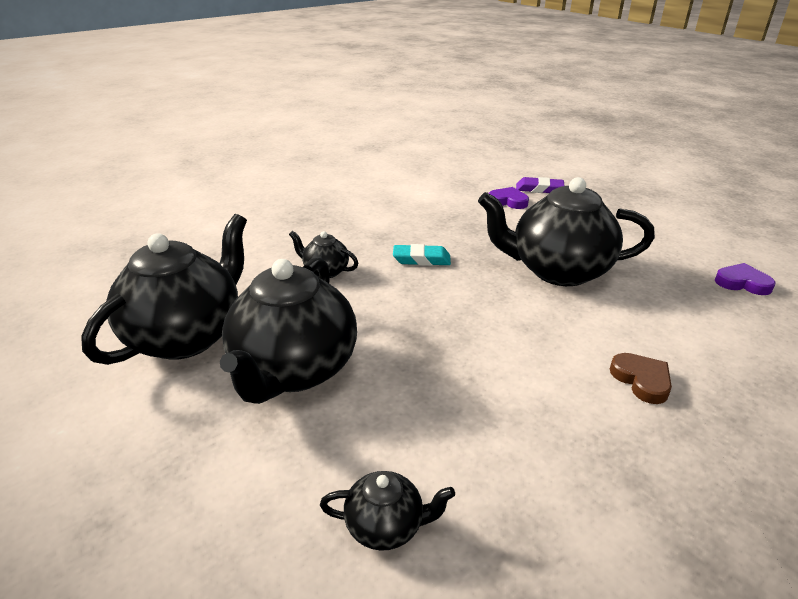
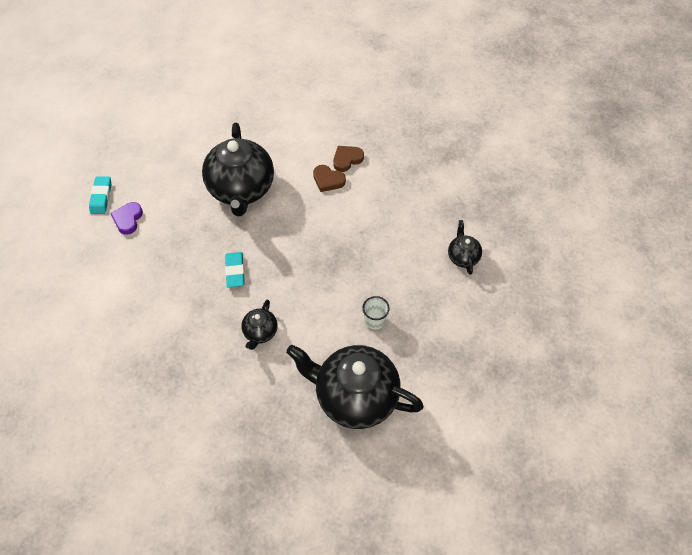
camera: 100 degrees left, 25 degrees up
(294, 370) = (375, 321): black teapot -> white cup
(539, 189) = (101, 197): purple eraser -> turquoise eraser
(587, 352) = (328, 180): none -> brown heart
(742, 283) = (244, 100): purple heart -> none

